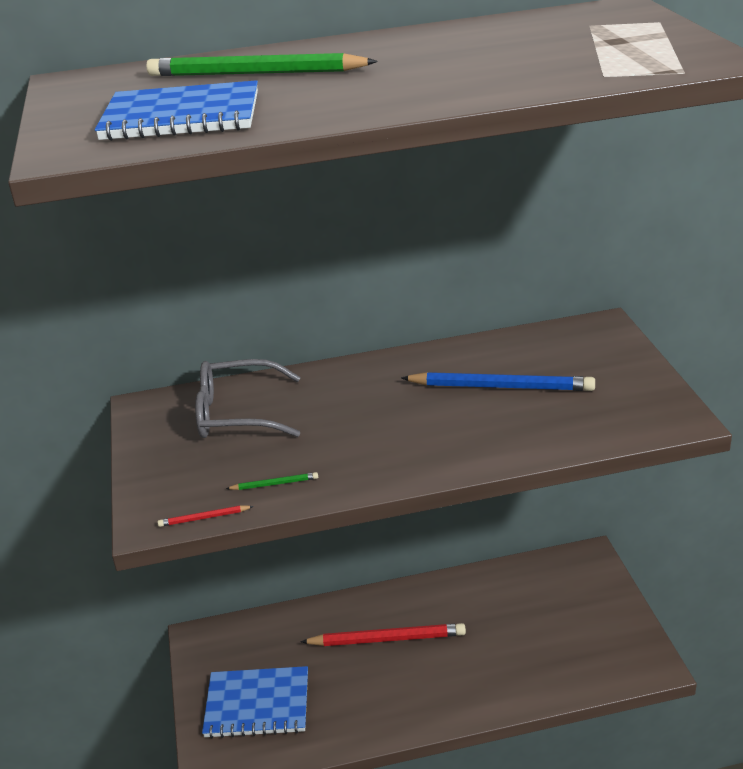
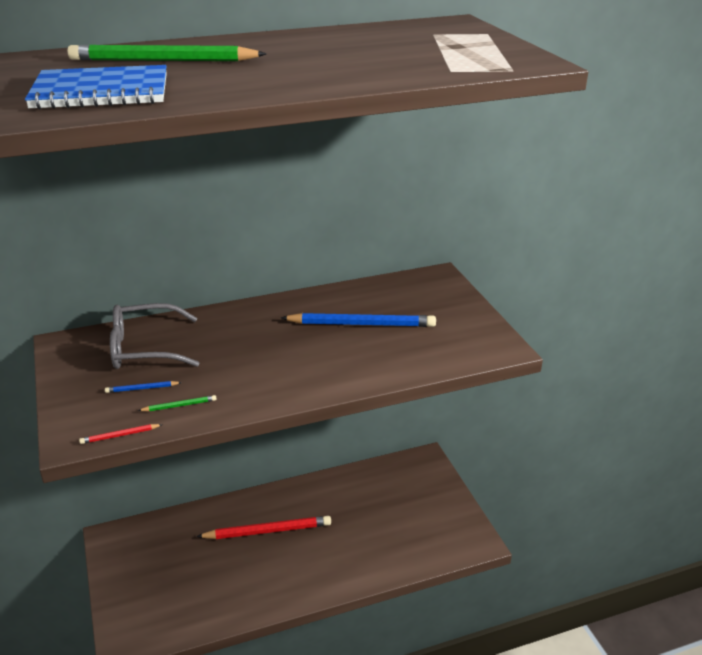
camera: 10 degrees left, 0 degrees up
(232, 462) = (142, 388): none -> blue pencil
(257, 704) = (162, 590): blue notebook -> none

